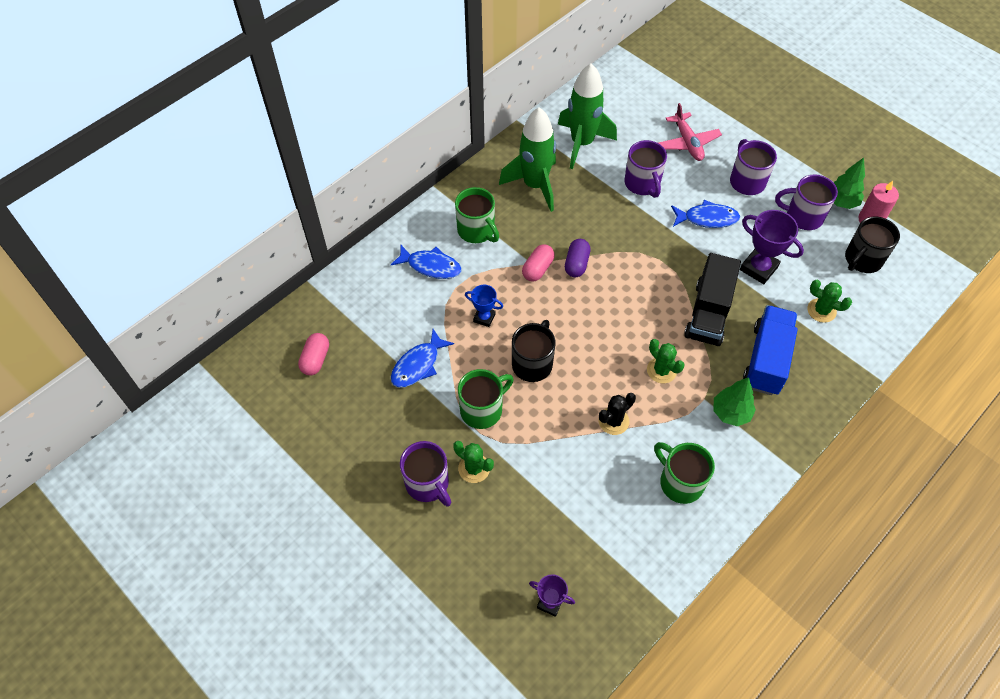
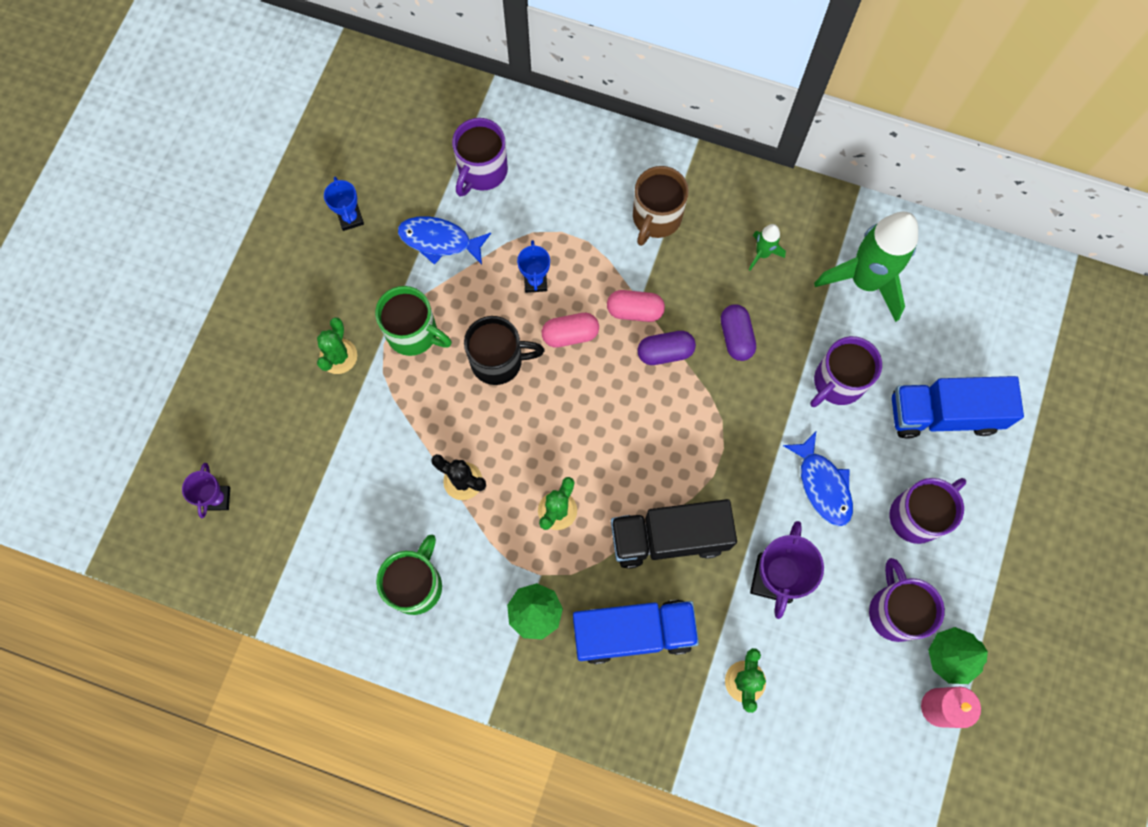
camera: 65 degrees right, 15 degrees up
(315, 359) = (398, 135): pink capsule -> pink capsule (570, 335)
(364, 417) = (350, 218): none -> blue trophy
(428, 484) = (301, 318): purple mug -> purple mug (482, 171)
(431, 266) = (578, 192): blue fish -> none
(477, 231) = (656, 218): green mug -> brown mug
(535, 185) = (762, 254): green rocket -> green rocket, size x0.44
(585, 222) = (736, 337): none -> purple capsule
(687, 143) = (943, 414): pink plane -> blue truck
(862, 260) = (860, 714): black mug -> none

